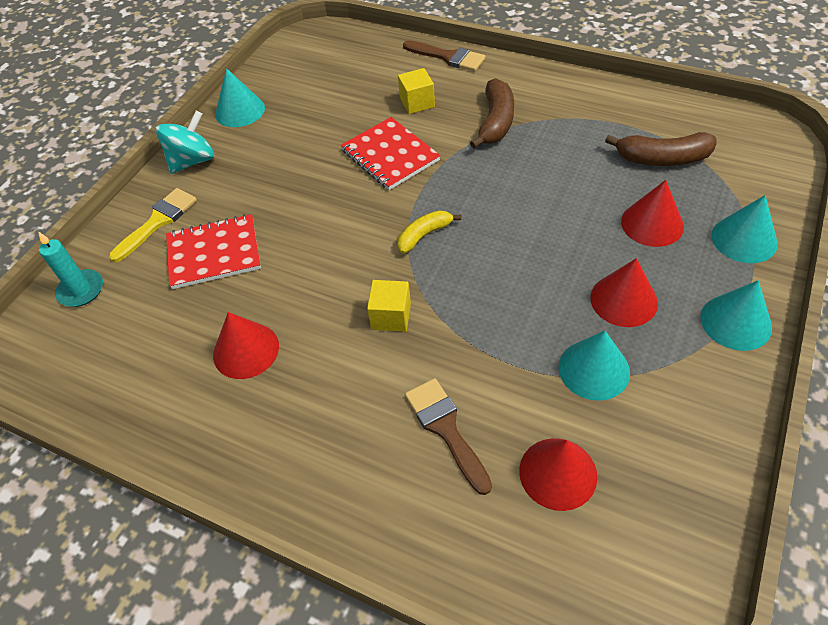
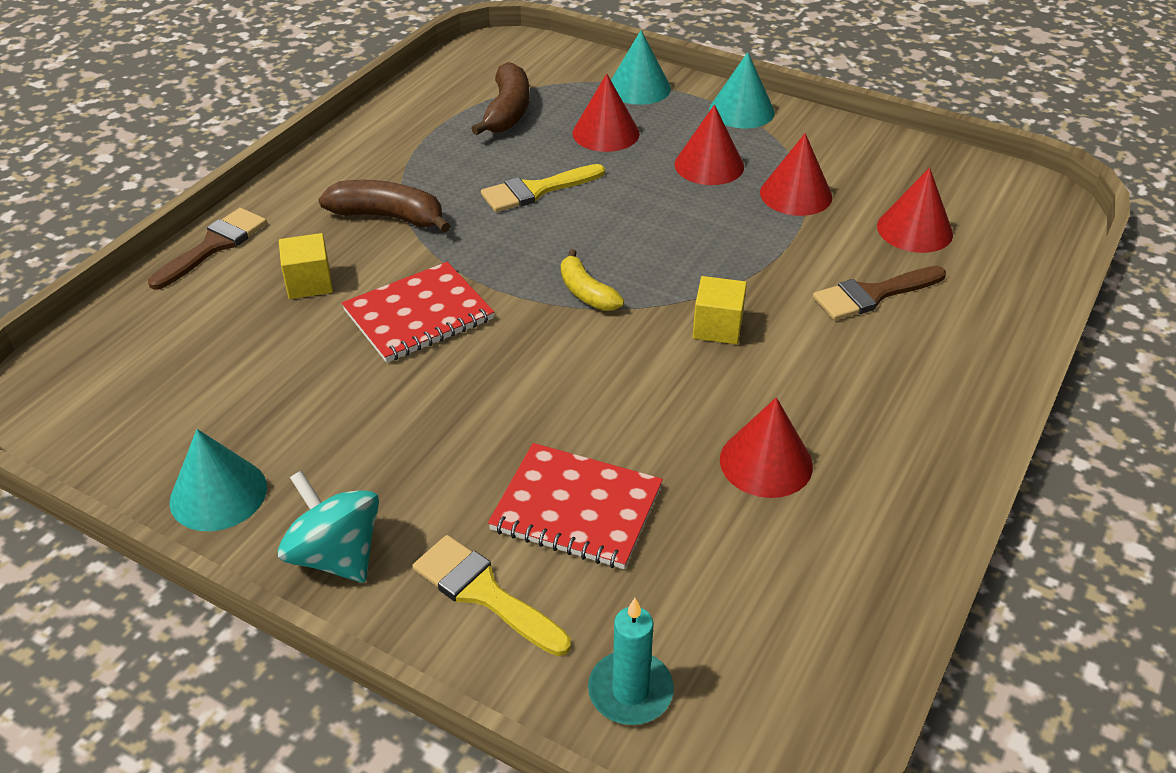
camera: 90 degrees left, 10 degrees down
(214, 253) = (576, 509): red notebook -> red notebook turned 60 degrees counterclockwise
(550, 191) = (536, 190): none -> yellow brush
(594, 369) = (796, 194): turquoise cone -> red cone

